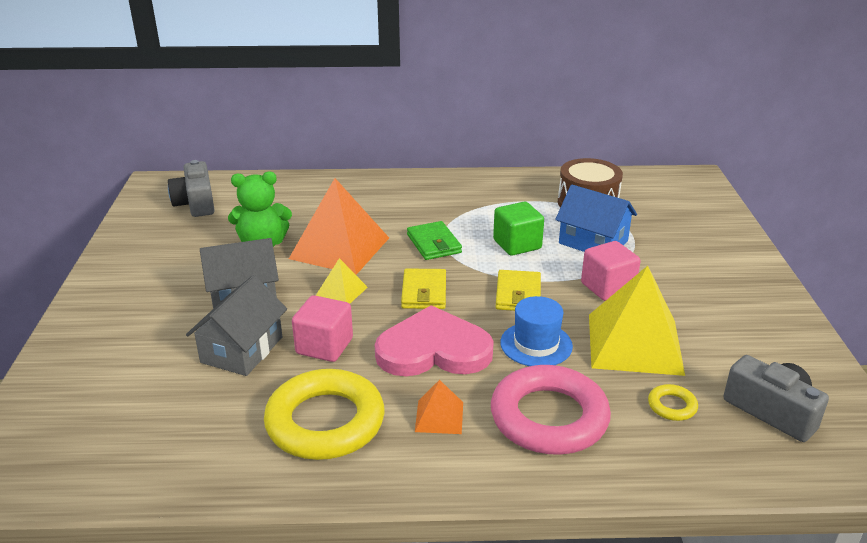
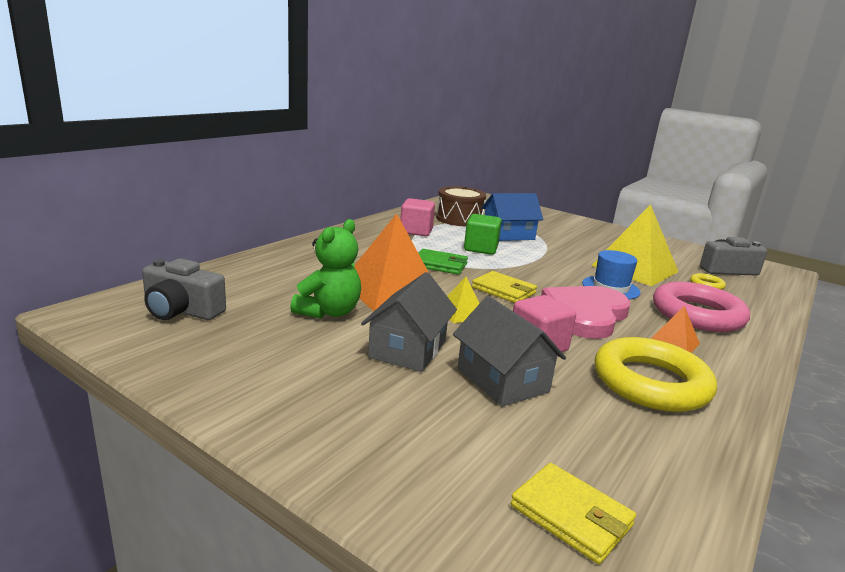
camera: 55 degrees left, 10 degrees down
(518, 294) = (544, 270): yellow wallet -> yellow wallet (571, 515)
(607, 287) = (566, 251): pink cube -> pink cube (416, 231)

